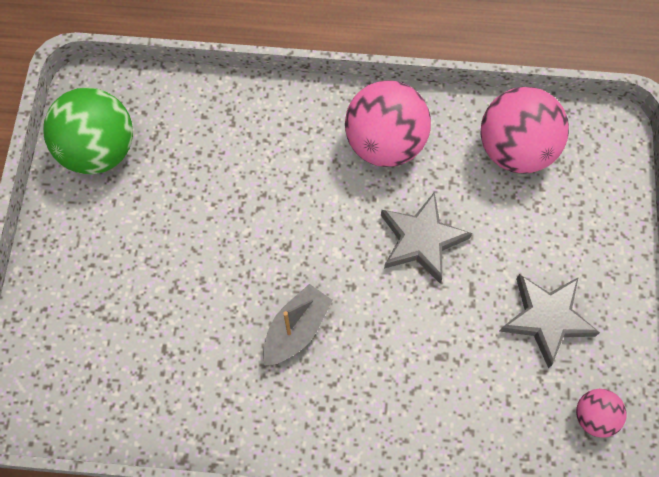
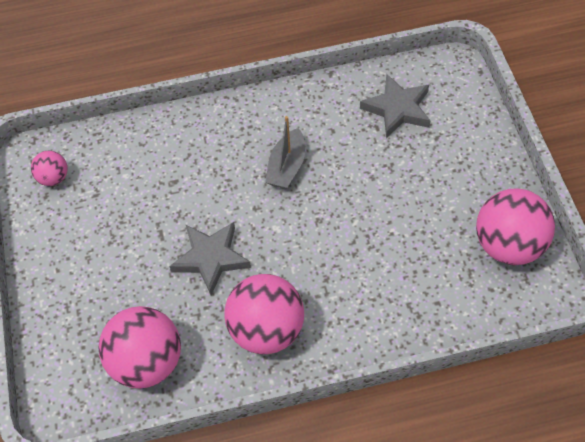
camera: 165 degrees right, 10 degrees down
(99, 150) = (508, 245): green ball -> pink ball
(546, 319) = (97, 231): grey star -> grey star (397, 109)

